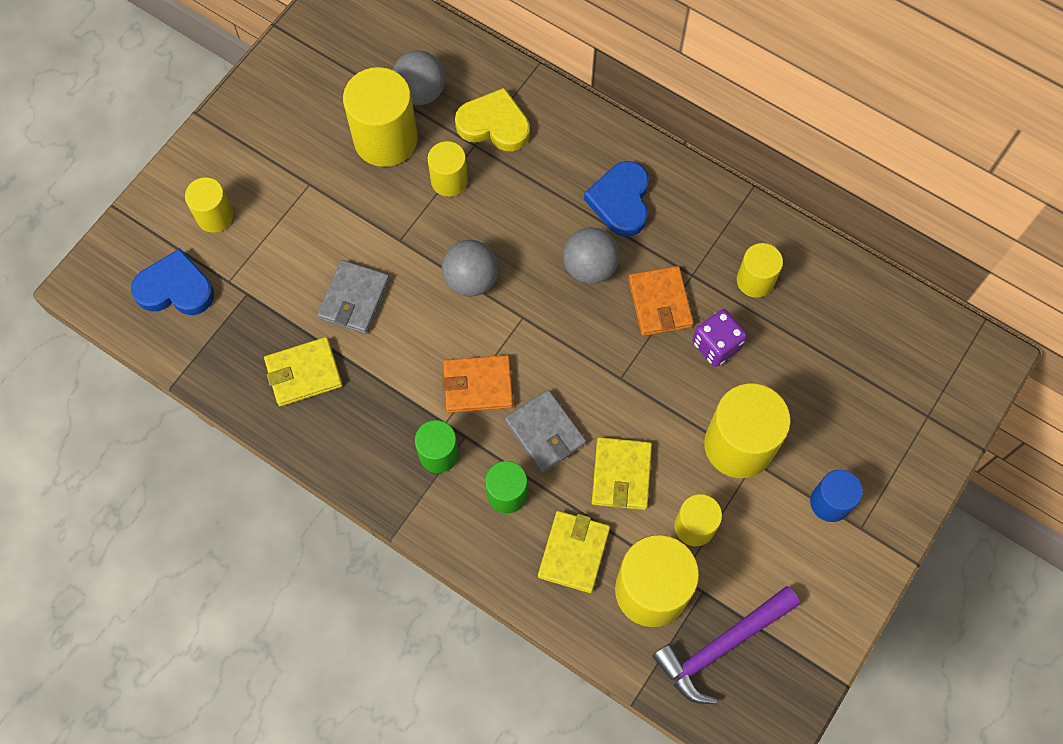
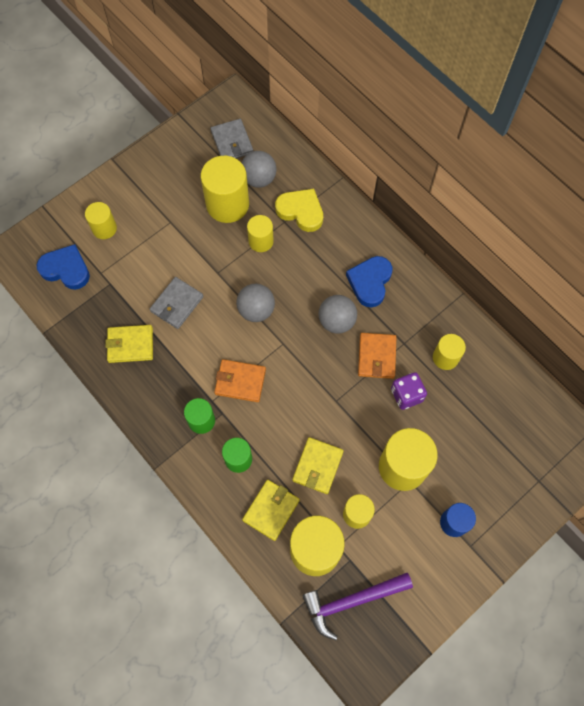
camera: 15 degrees right, 0 degrees up
(545, 432) = (275, 424): grey wallet -> grey wallet (232, 142)

